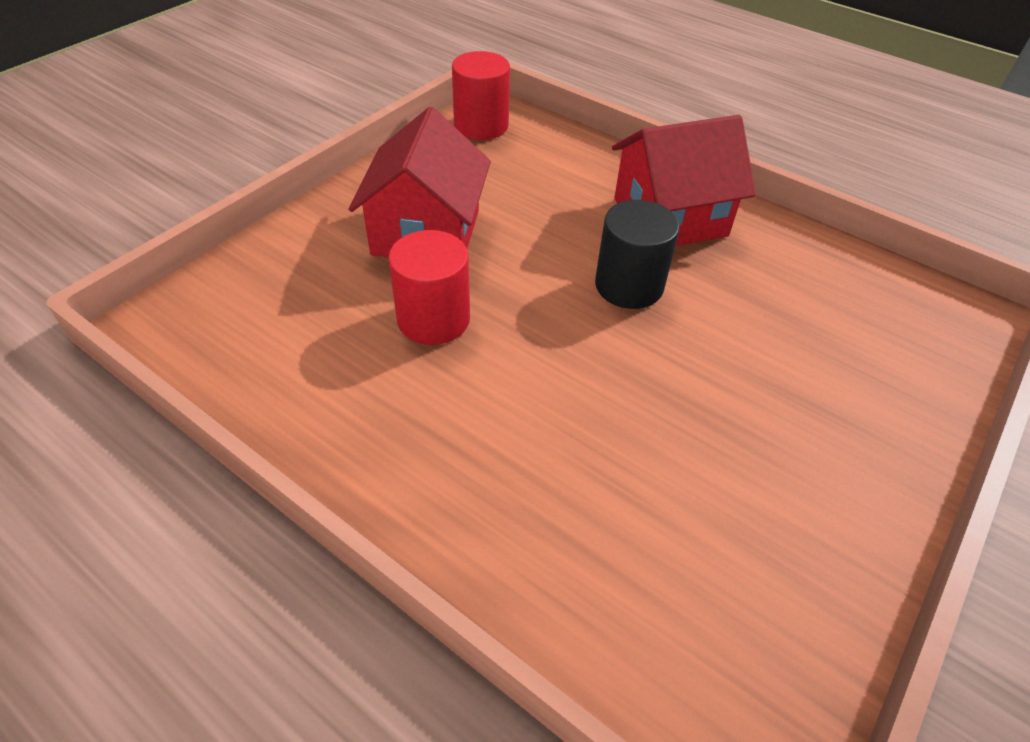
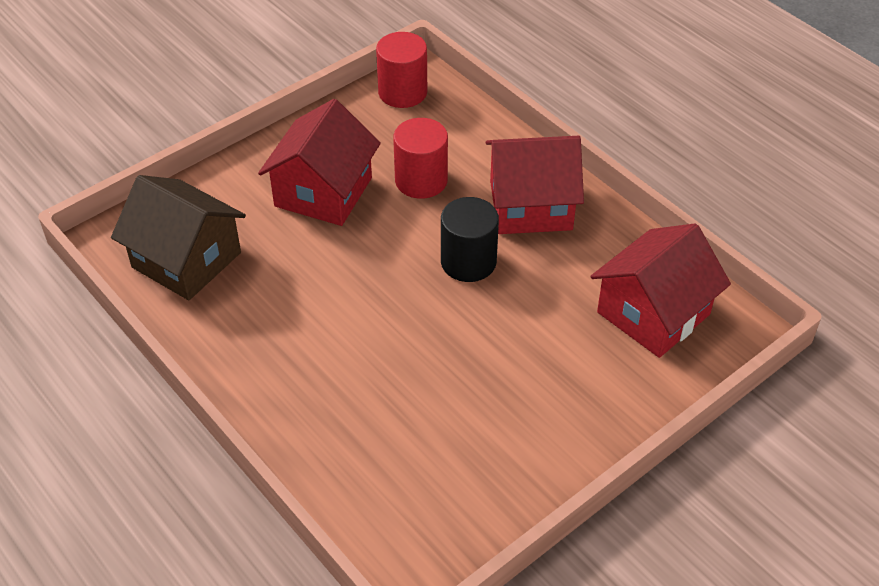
camera: 15 degrees right, 0 degrees up
(271, 333) = (186, 260): none -> brown house
(433, 319) = (307, 267): red cylinder -> red cylinder (421, 180)
(867, 313) = (653, 313): none -> red house

